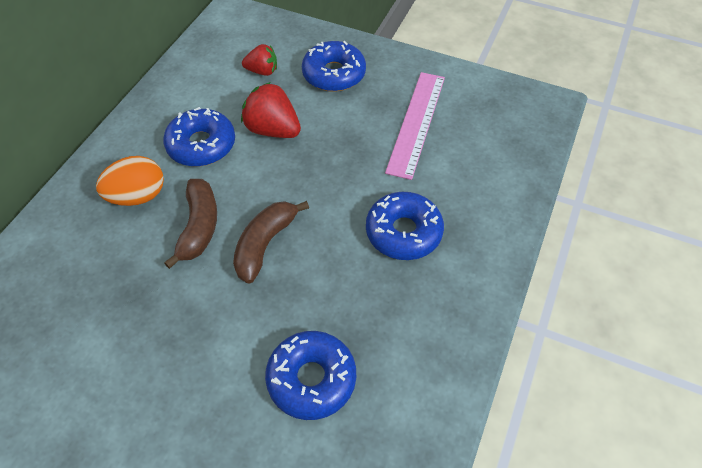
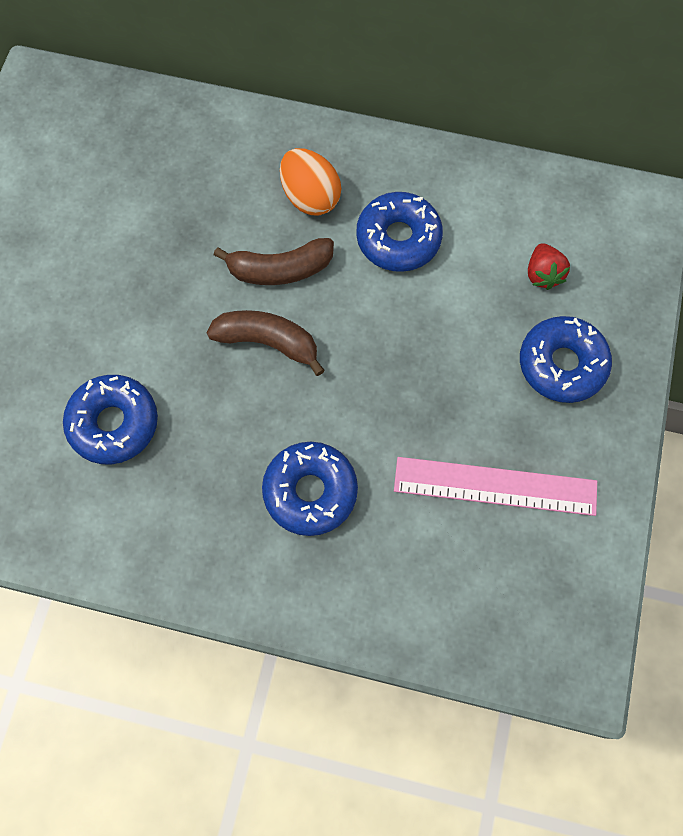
camera: 80 degrees right, 15 degrees up
(273, 130) = (441, 311): red strawberry -> none

